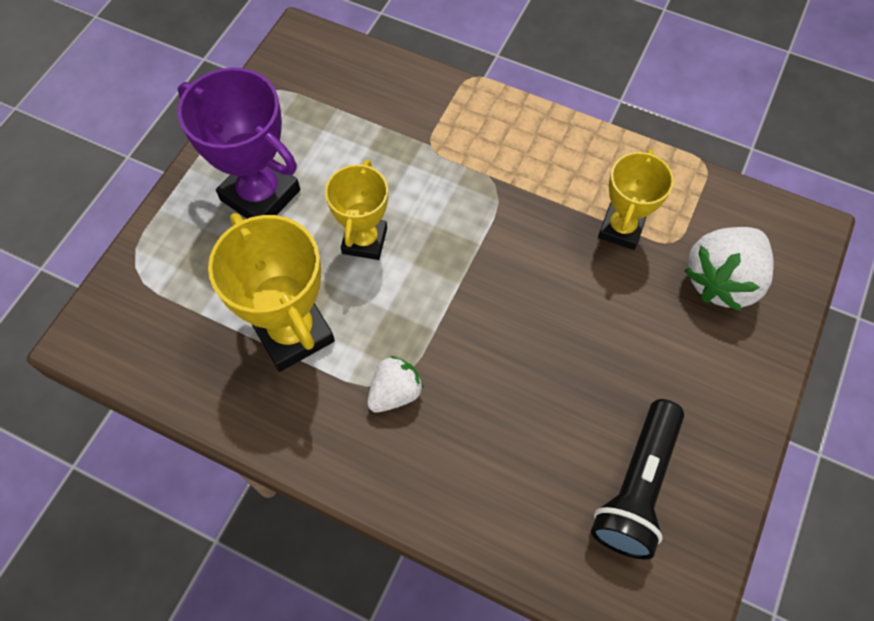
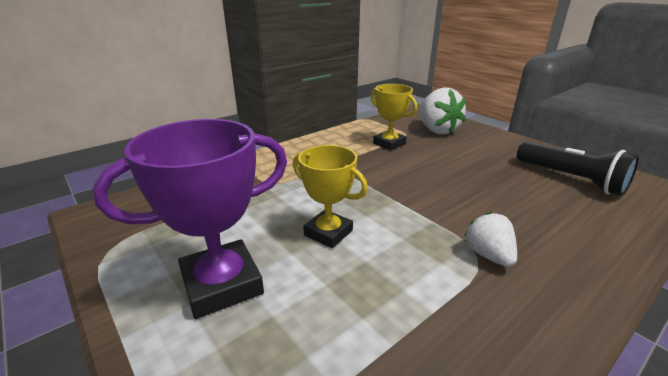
camera: 65 degrees left, 35 degrees down
(293, 332) = (401, 305): yellow trophy -> none

